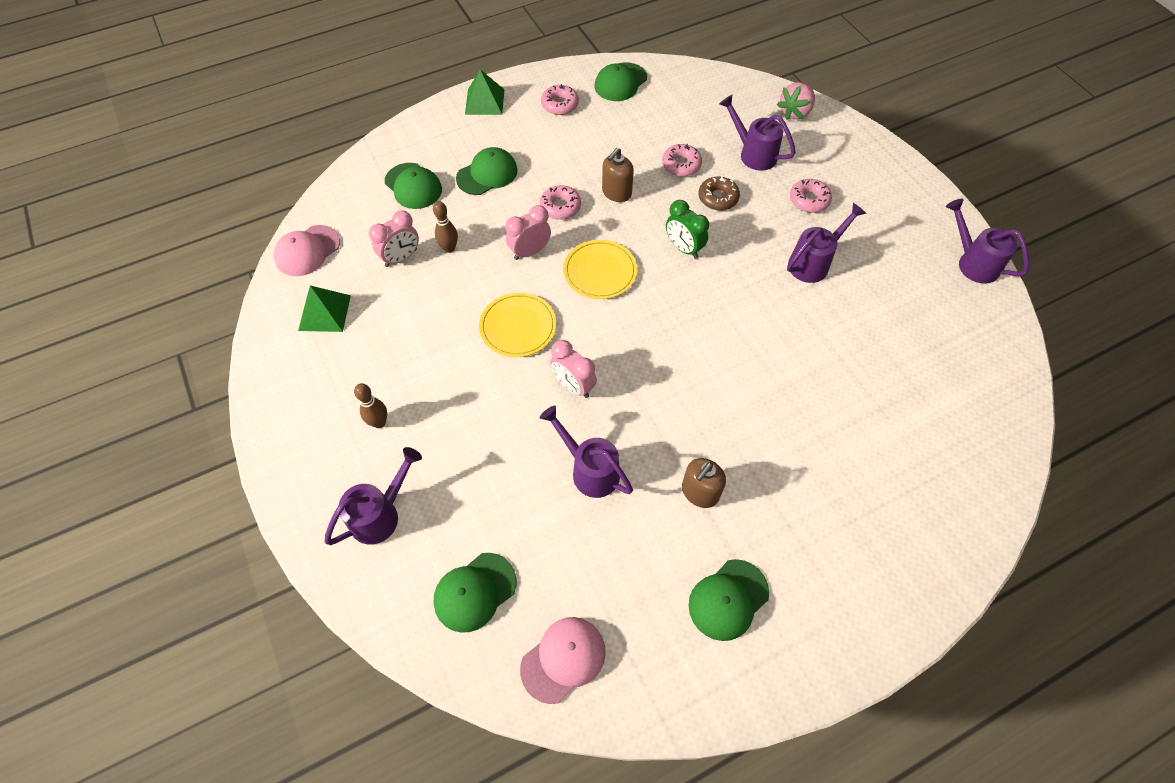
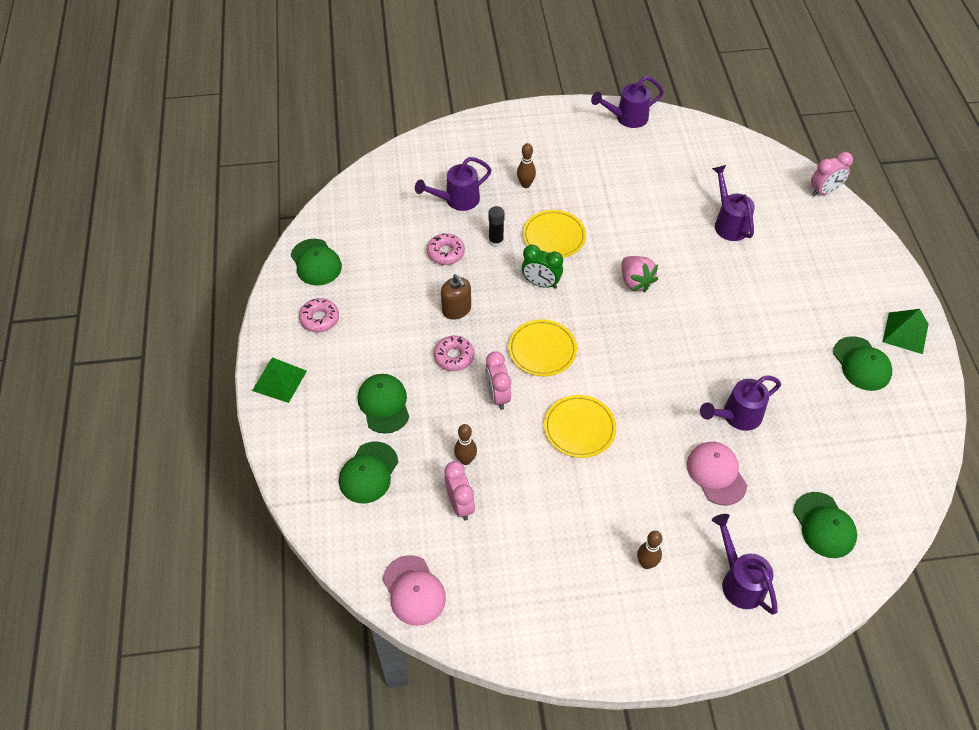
camera: 70 degrees left, 5 degrees down
(324, 312) = (502, 588): green pyramid -> green pyramid (905, 333)
(413, 186) = (368, 473): green cap -> green cap turned 135 degrees clockwise
(563, 659) = (888, 479): pink cap -> pink cap (716, 474)
(573, 386) = (655, 404): pink clock -> pink clock (824, 191)
(683, 248) = (541, 283): green clock -> green clock turned 45 degrees clockwise
(700, 492) = (774, 351): brown soap dispenser -> none
(718, 198) = (496, 241): brown donut -> black glue stick
(752, 242) = (554, 236): none -> yellow plate
(795, 112) = (423, 156): pink strawberry -> pink strawberry (635, 281)
(809, 200) = (525, 184): pink donut -> brown bowling pin
(813, 263) = (590, 207): purple watering can -> purple watering can (729, 223)

